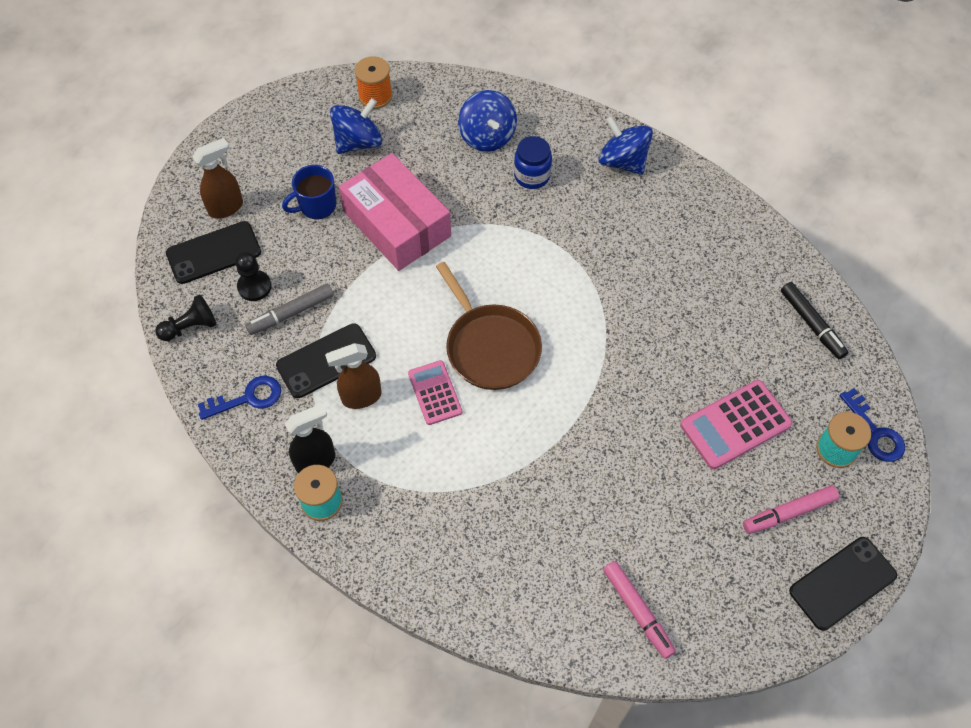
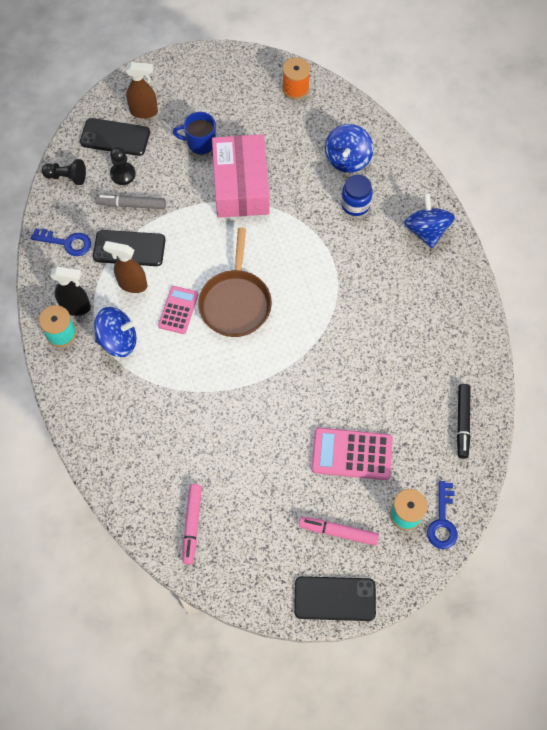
camera: 35 degrees right, 5 degrees up
(358, 142) = (259, 114): blue spinning top -> blue spinning top (118, 340)

